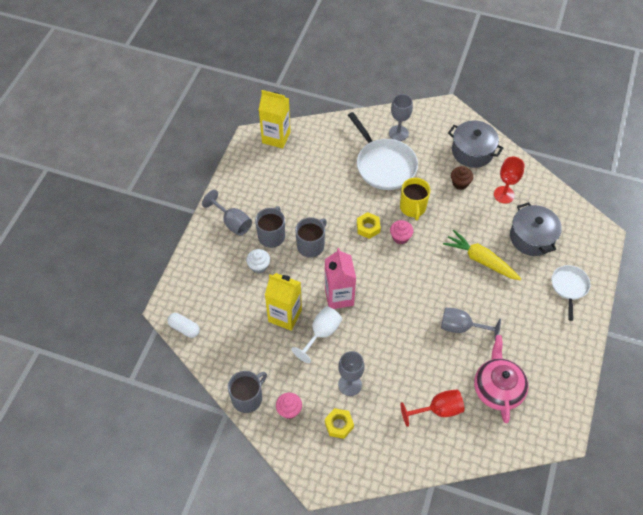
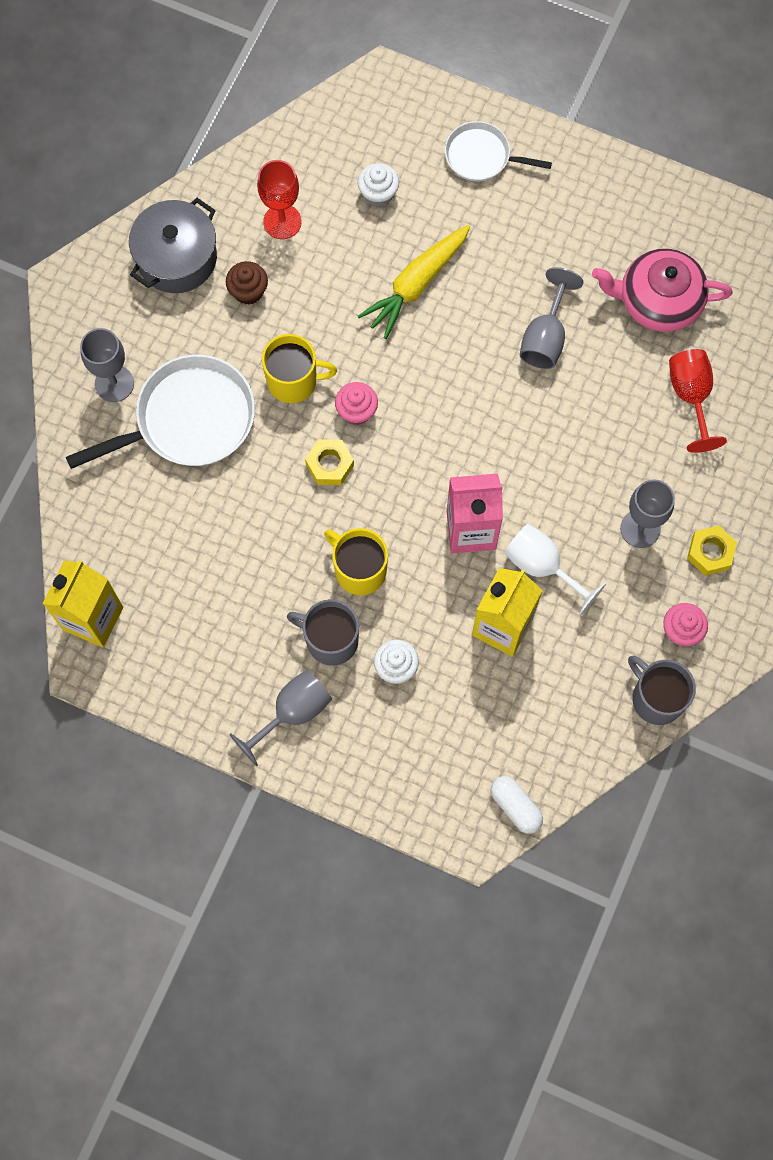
camera: 85 degrees left, 15 degrees up
(184, 328) = (515, 806): white capsule -> white capsule turned 75 degrees counterclockwise
(311, 245) = (359, 570): grey mug -> yellow mug
(532, 237) = (378, 194): grey pot -> white cupcake

